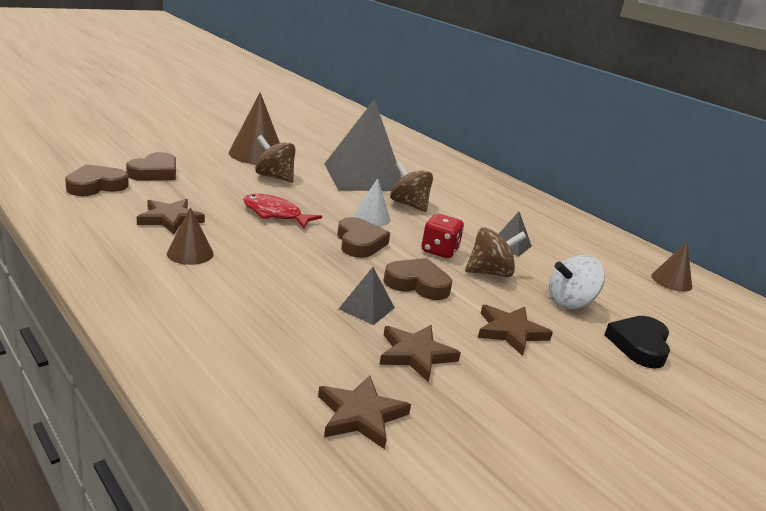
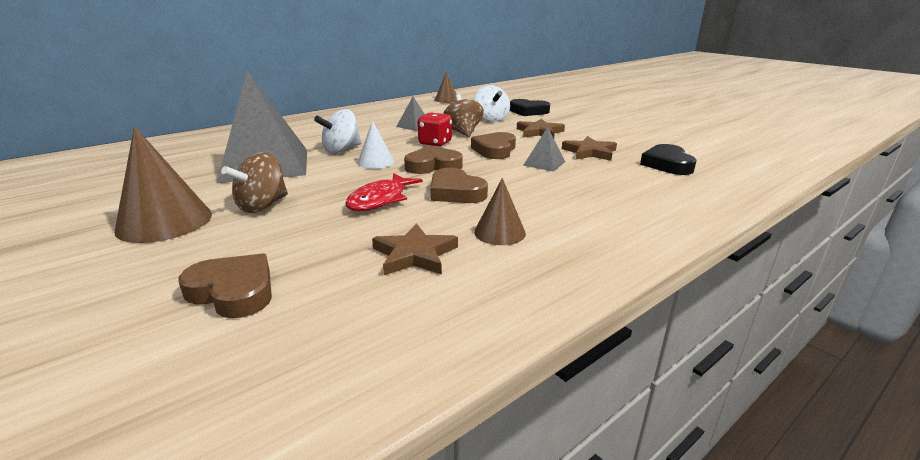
camera: 85 degrees left, 0 degrees up
(96, 186) = (297, 338): brown heart -> brown heart (455, 192)
(361, 415) = (667, 164): brown star -> black heart
(409, 205) = (341, 150): brown spinning top -> white spinning top

